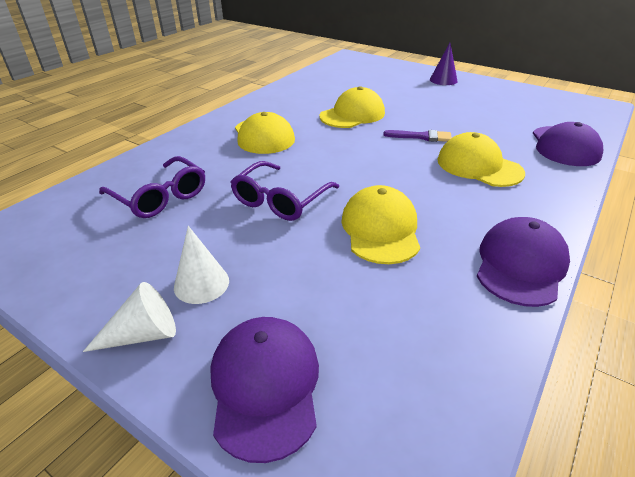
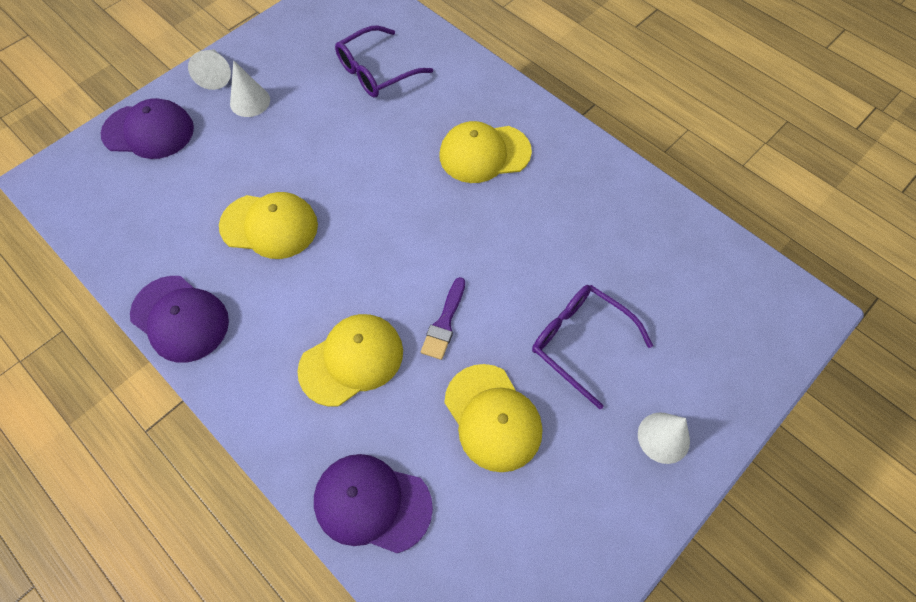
camera: 100 degrees right, 25 degrees up
(281, 200) = (342, 157): purple glasses -> purple glasses (581, 342)
(352, 115) = (530, 257): yellow cap -> yellow cap (492, 417)
(443, 80) = (663, 437): purple cone -> white cone

